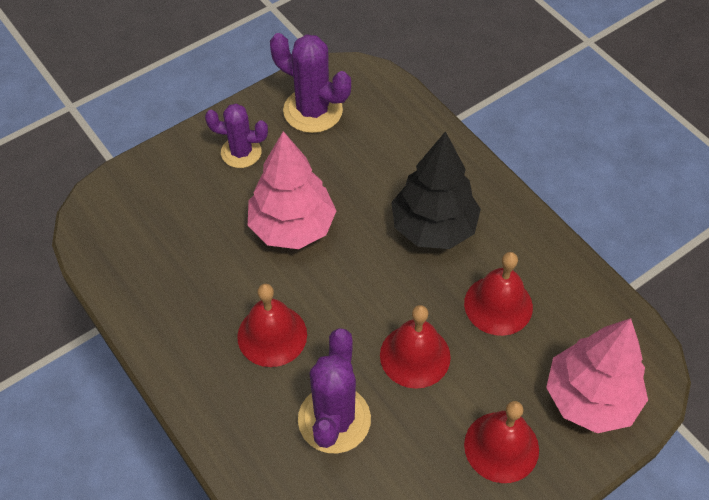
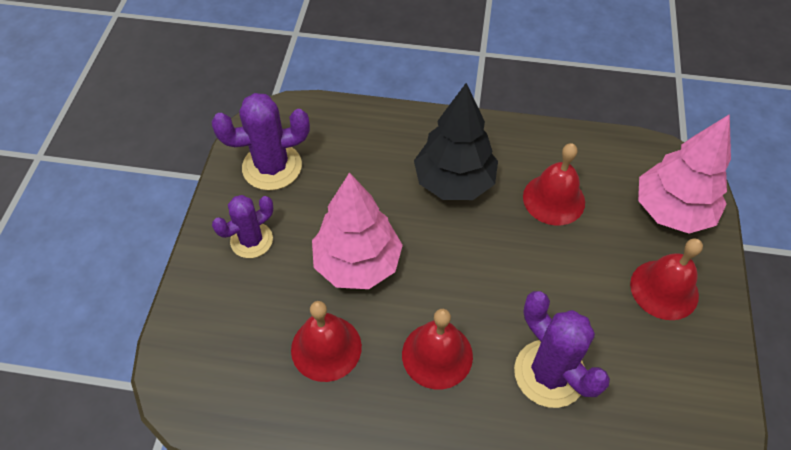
camera: 45 degrees left, 0 degrees up
(415, 356) = (546, 279): red bell -> red bell (326, 348)

